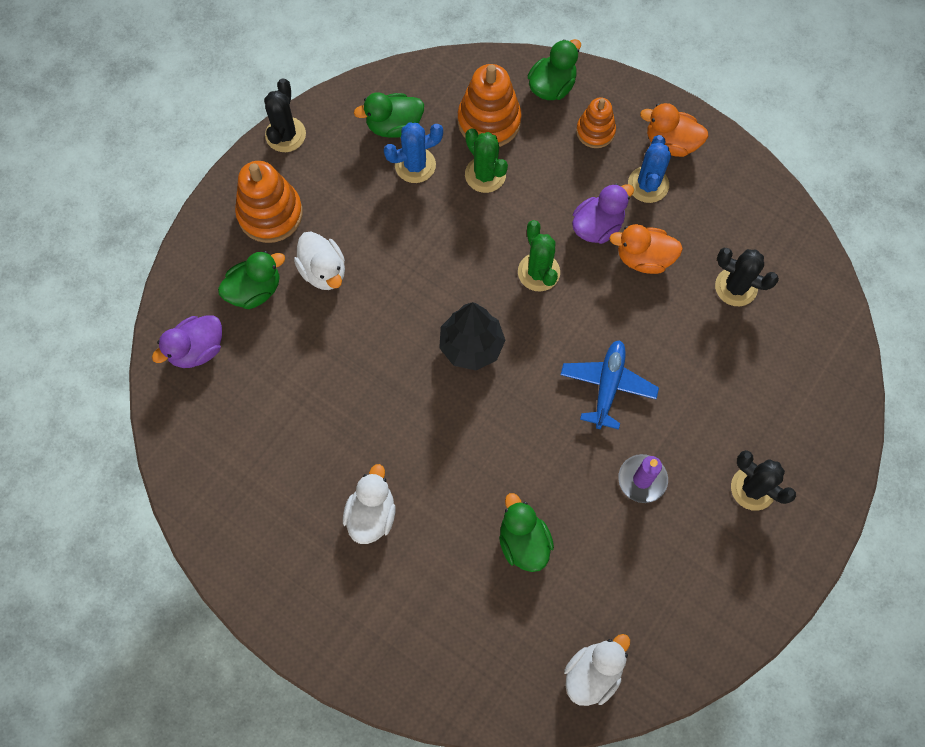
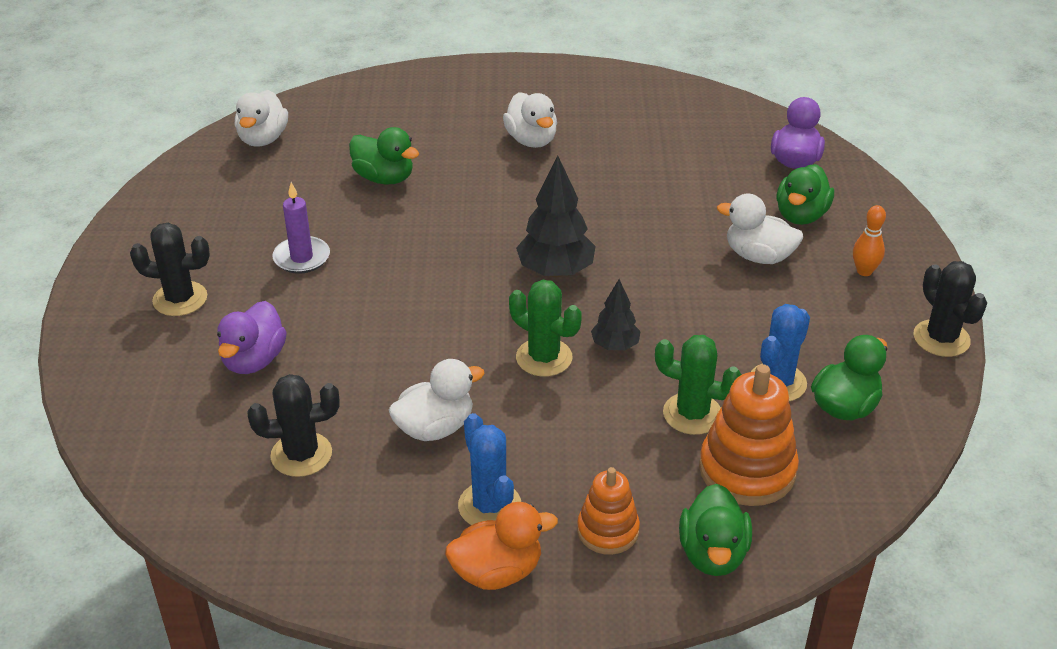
camera: 145 degrees right, 30 degrees down
(270, 214) = (864, 271): orange stacking toy -> orange bowling pin
(486, 254) = (615, 346): none -> black tree
(597, 226) = (515, 431): purple duck -> purple duck (254, 360)
(607, 386) = (389, 304): blue plane -> none
(643, 258) = (435, 428): orange duck -> white duck

